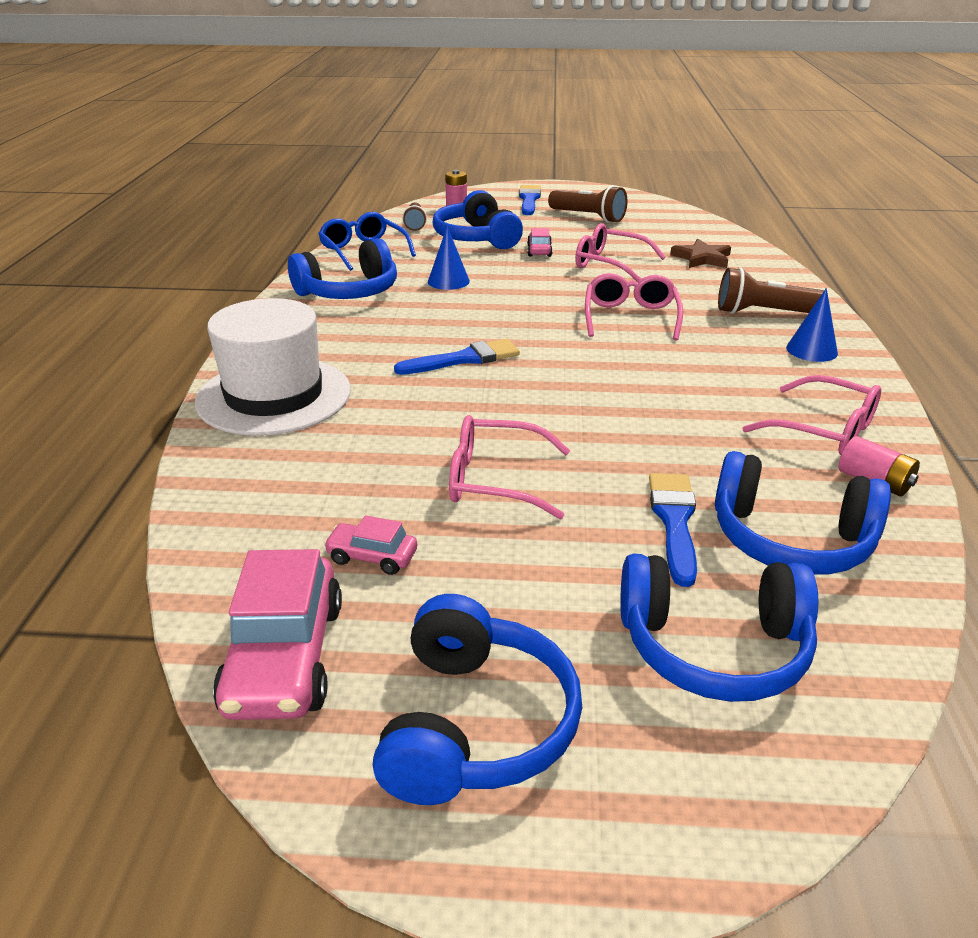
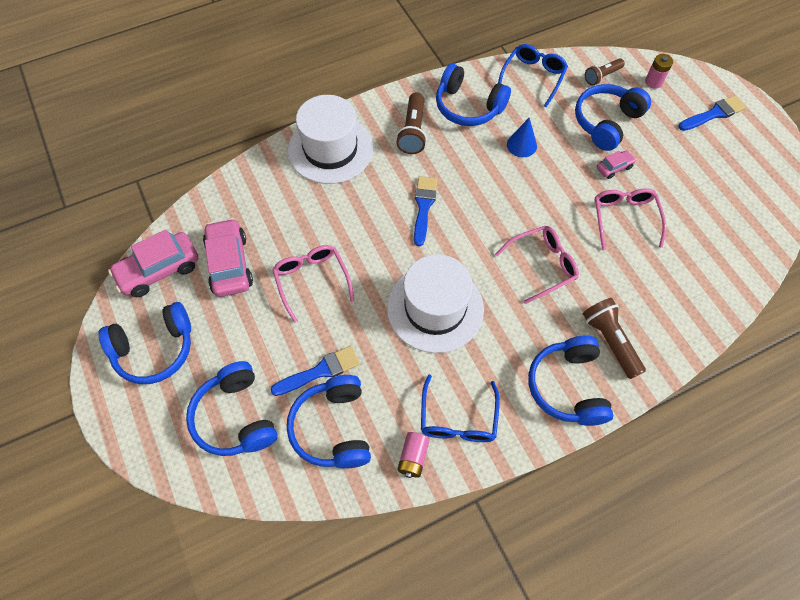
camera: 60 degrees right, 30 degrees up
(372, 557) = (229, 264): pink car -> pink car, size x1.97
(464, 359) = (423, 206): blue brush -> blue brush turned 120 degrees counterclockwise
(588, 217) = (709, 167): brown flashlight -> brown flashlight (413, 132)
(635, 396) = (435, 308): none -> white hat
(702, 258) = (685, 271): brown star -> none
(811, 350) = (567, 386): blue cone -> blue headphones
(824, 430) = (458, 418): pink glasses -> blue glasses

